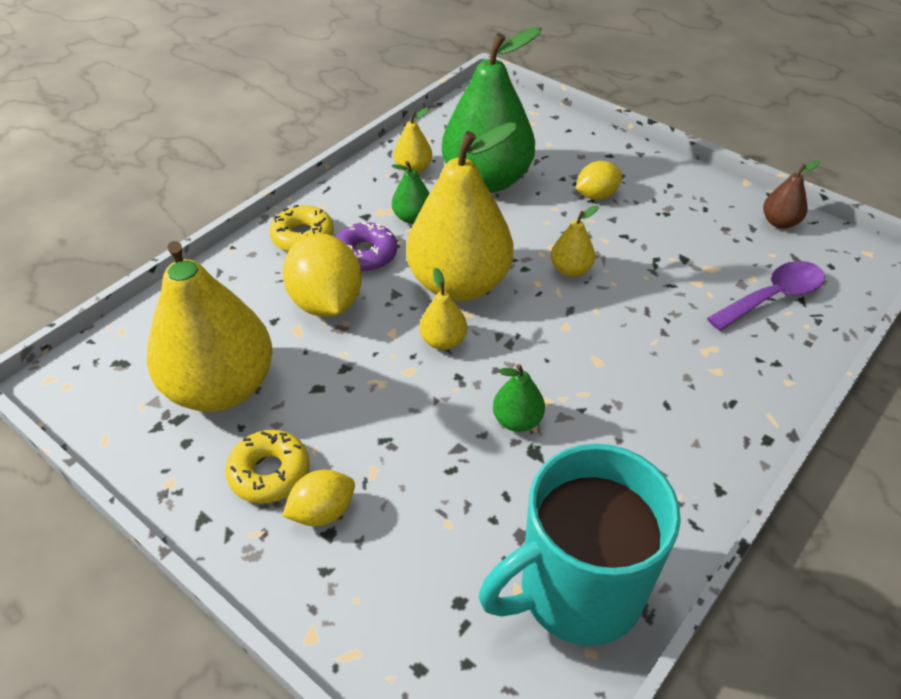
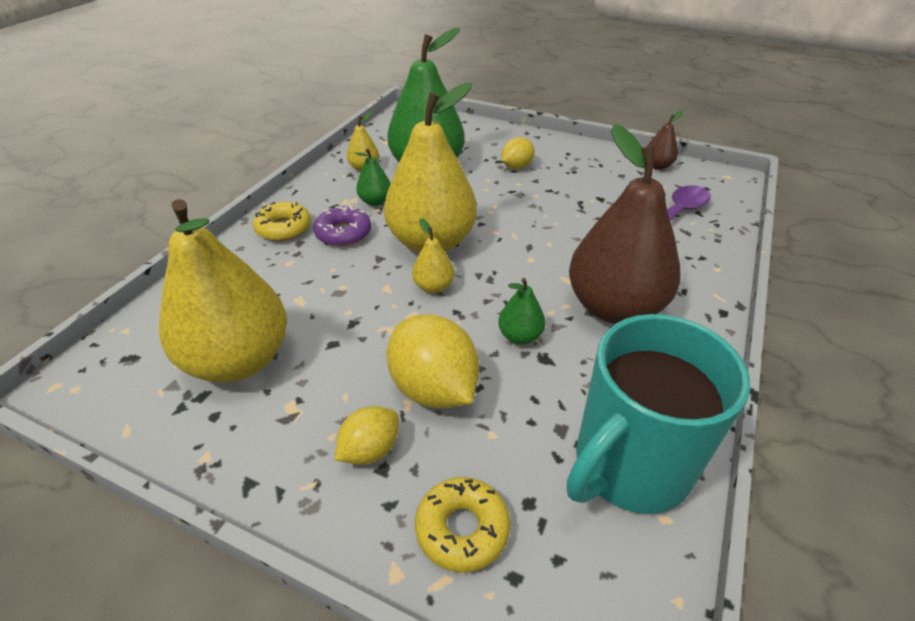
camera: 15 degrees left, 5 degrees down
(269, 472) = (307, 426): yellow donut -> yellow donut (462, 529)
(326, 302) = (320, 274): yellow lemon -> yellow lemon (433, 388)
(570, 270) = (518, 219): yellow pear -> none
(638, 407) = (614, 307): none -> brown pear

